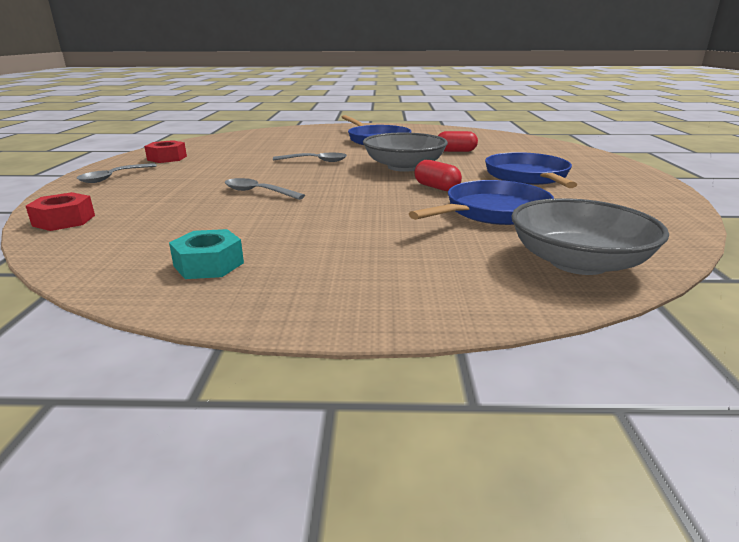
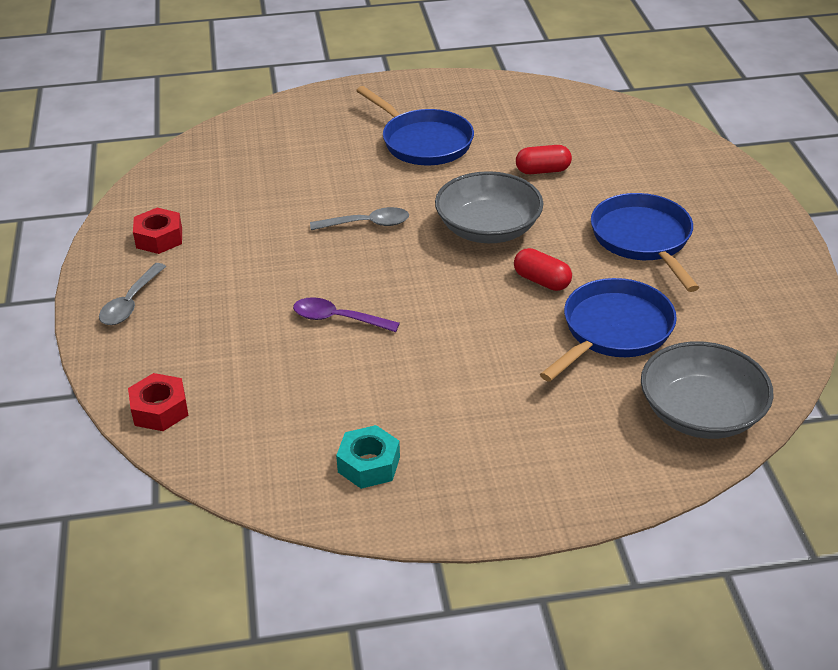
camera: 10 degrees left, 15 degrees up
(258, 192) = (338, 319): grey spoon -> purple spoon

